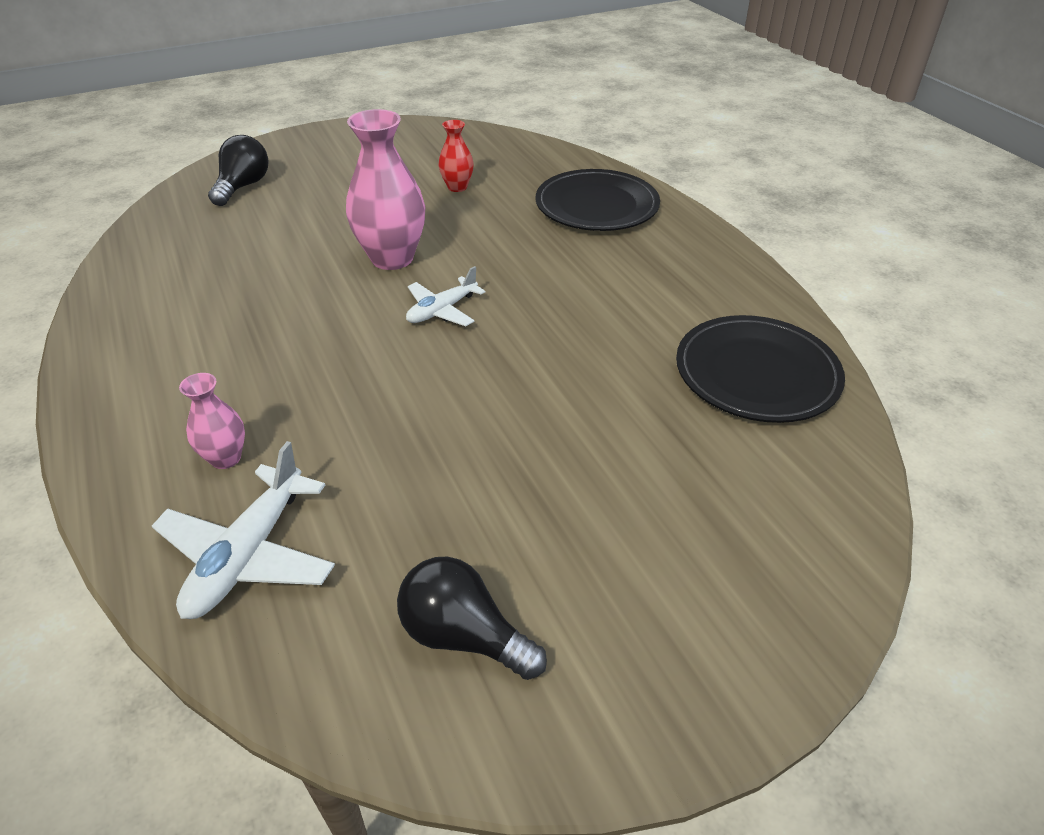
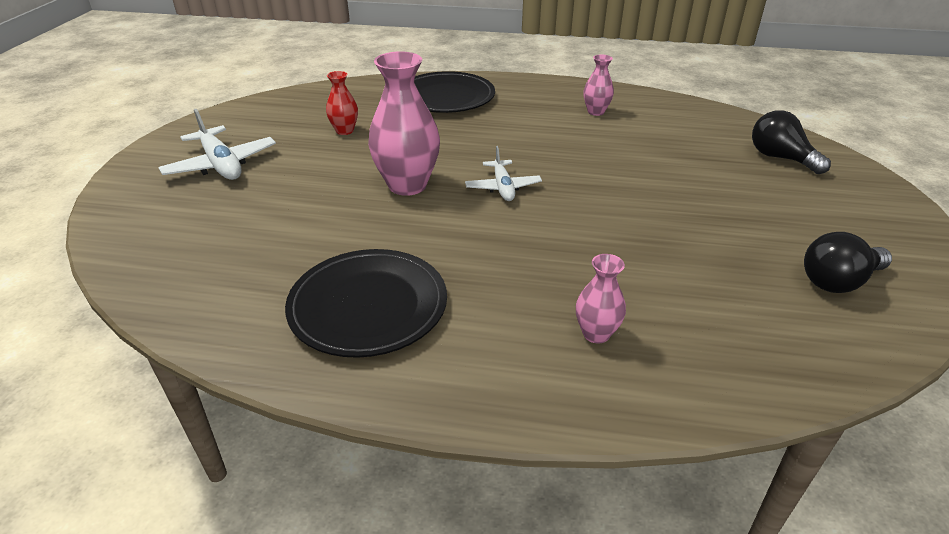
camera: 55 degrees left, 5 degrees down
(243, 186) = (174, 220): black light bulb -> black light bulb (780, 158)
(248, 555) = (719, 350): white plane -> white plane (221, 165)
(694, 309) = (596, 112): none -> pink vase
(756, 373) = (672, 119): black plate -> black plate (368, 306)

